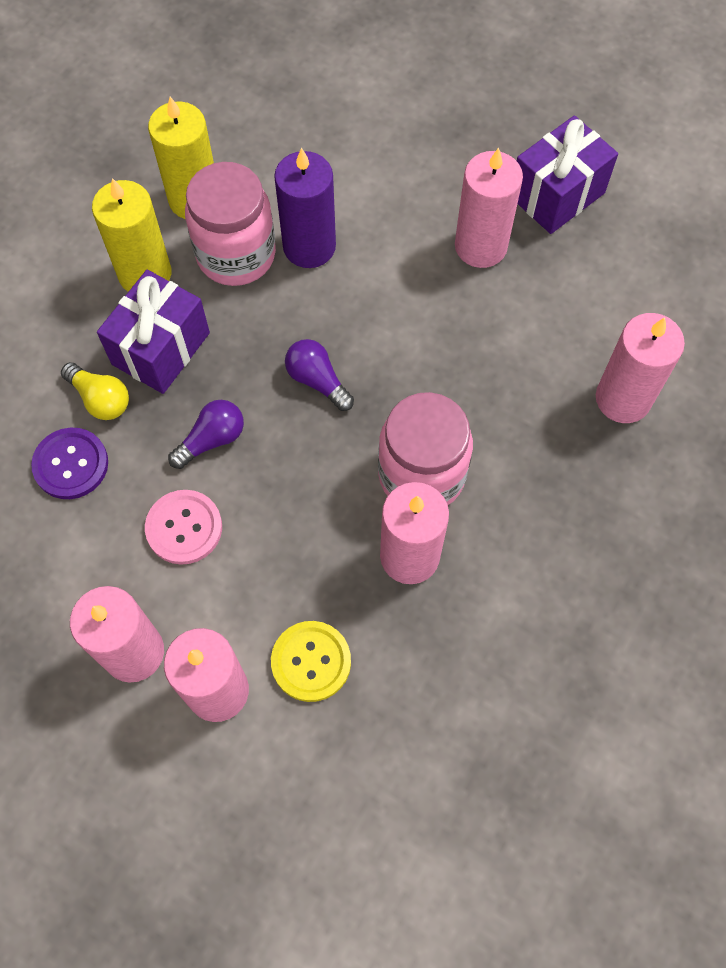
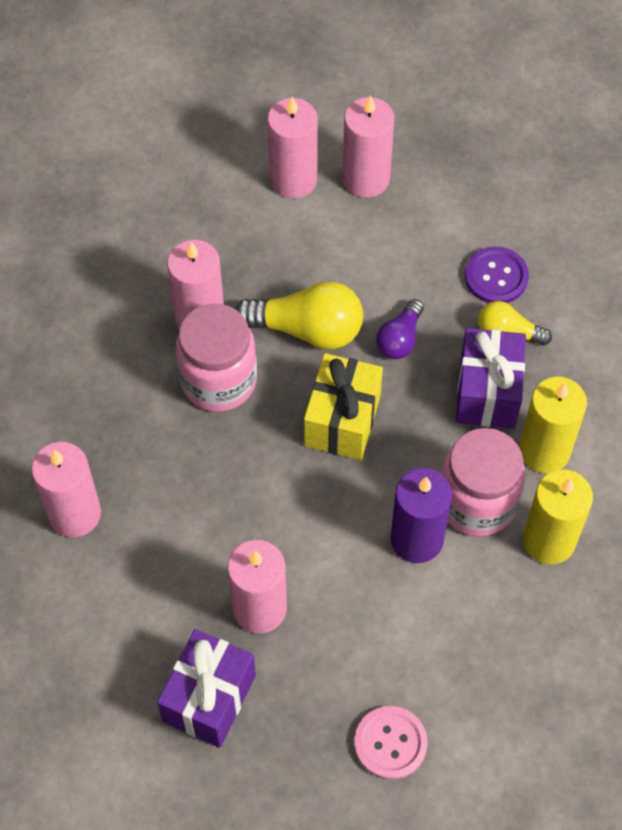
camera: 155 degrees right, 5 degrees down
(184, 528) = (381, 268): pink button -> pink button (390, 743)
(300, 492) = (307, 329): none -> yellow light bulb
(311, 661) = (238, 221): yellow button -> none
(317, 380) = (342, 420): purple light bulb -> yellow gift

